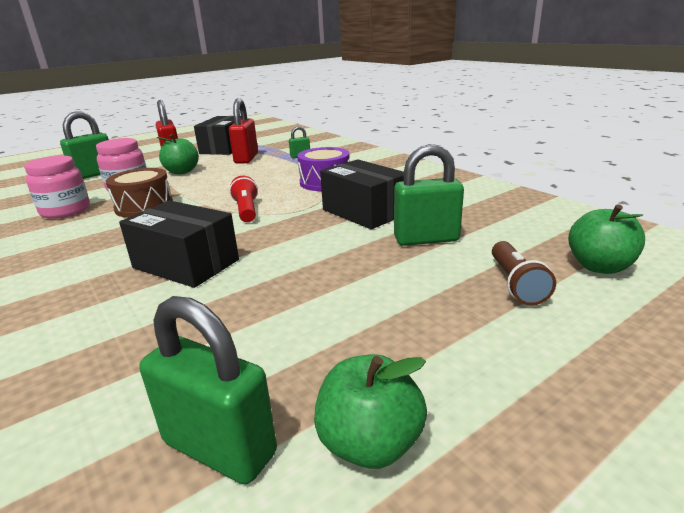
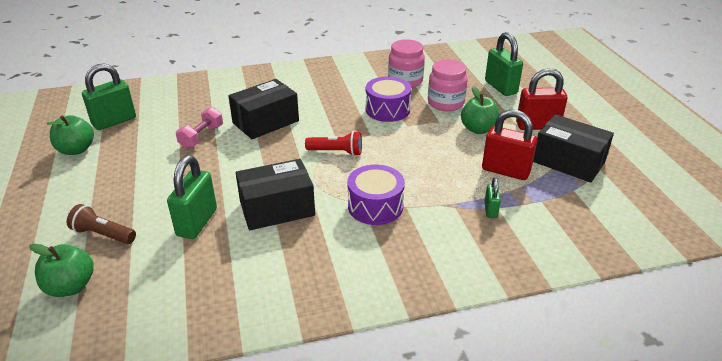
camera: 110 degrees right, 10 degrees up
(144, 206) = (387, 109): brown drum -> purple drum
(247, 300) = (201, 137): none -> pink dumbbell

